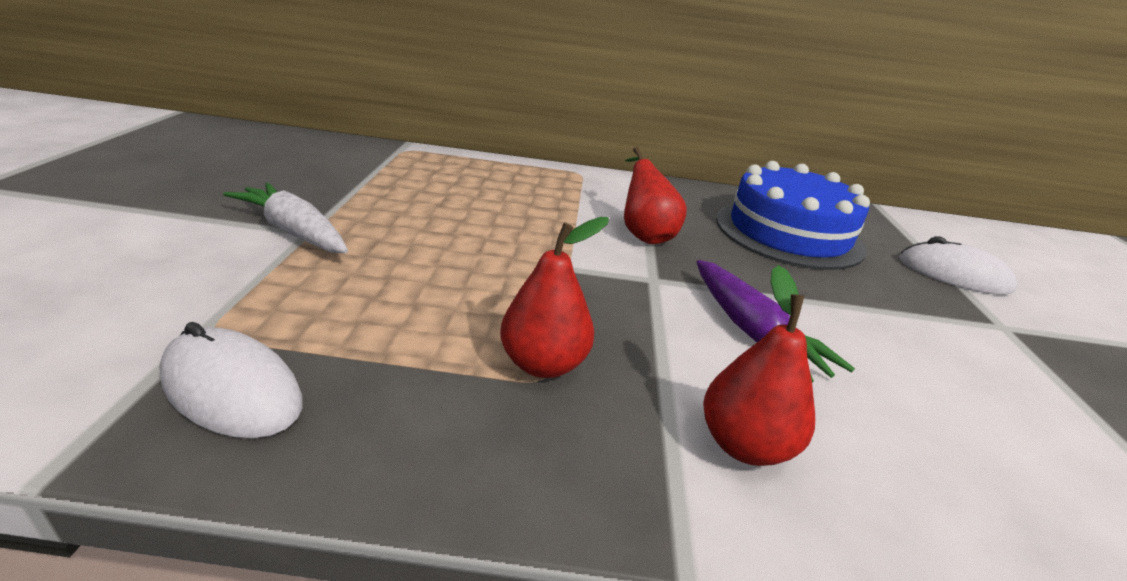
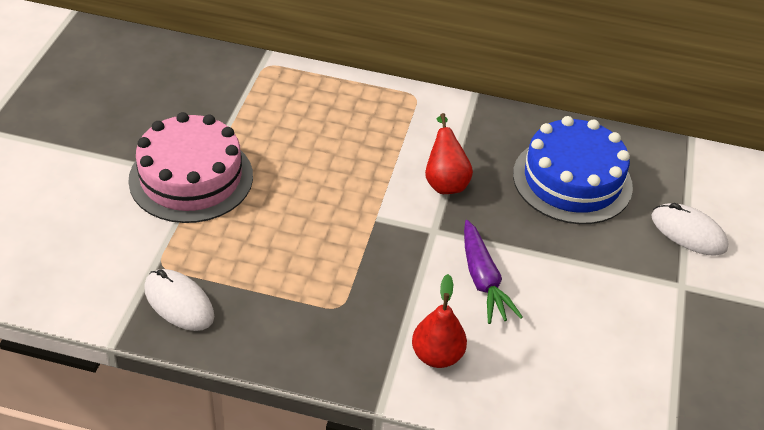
camera: 10 degrees right, 15 degrees up
(294, 231) = (191, 178): white carrot -> pink cake
(544, 364) = (341, 297): red pear -> none

